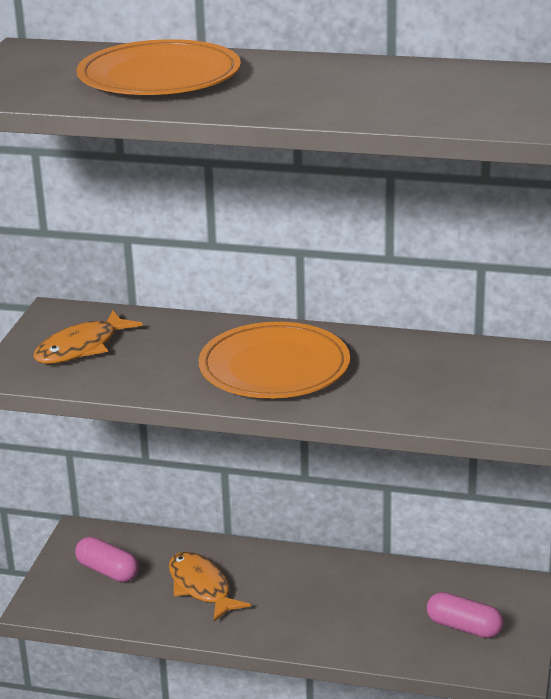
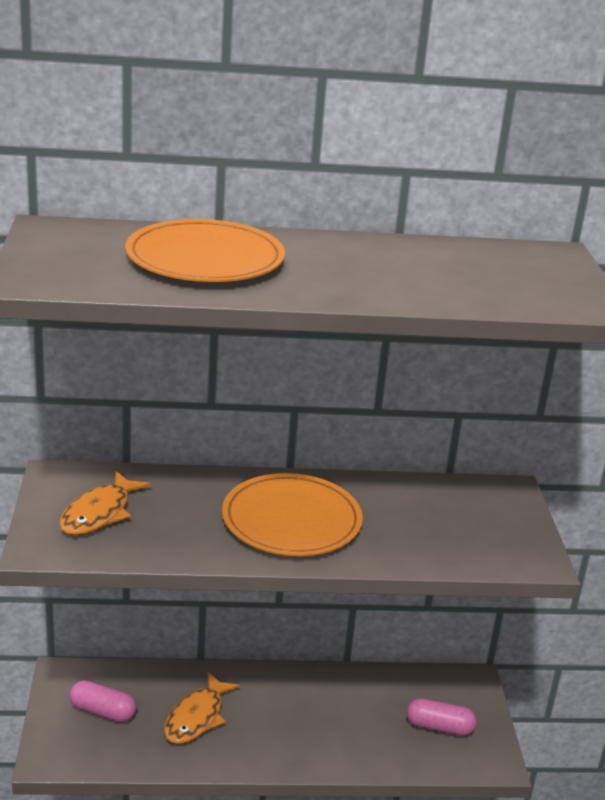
camera: 20 degrees left, 0 degrees up
(201, 587) = (196, 717): orange fish -> orange fish turned 105 degrees counterclockwise

